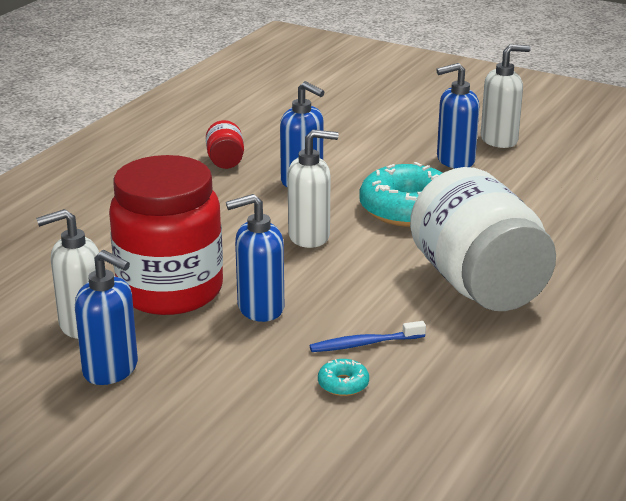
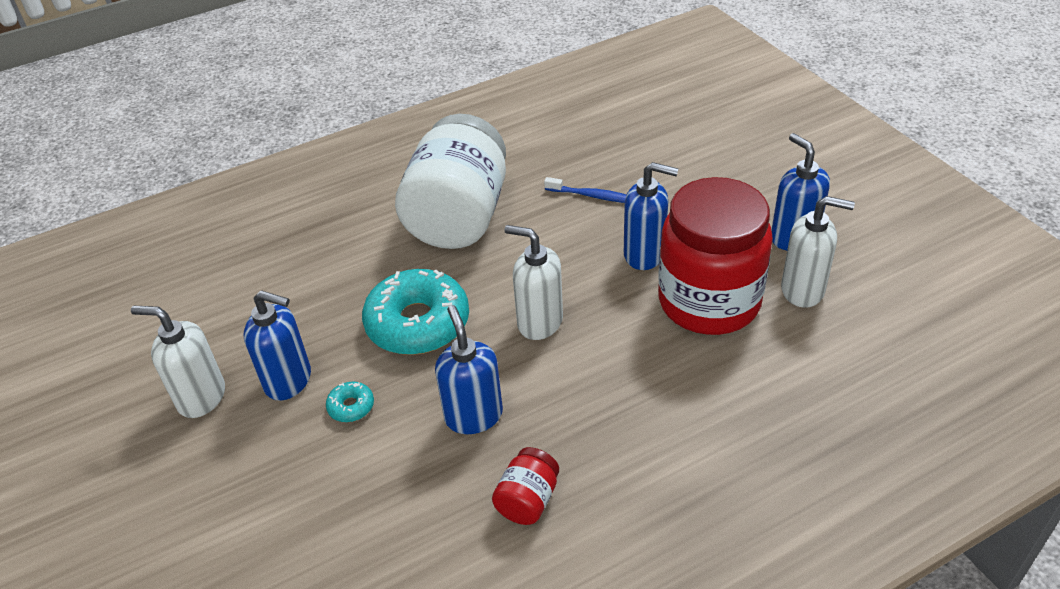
camera: 145 degrees left, 15 degrees up
(343, 384) = (633, 172): turquoise donut -> turquoise donut (351, 406)

